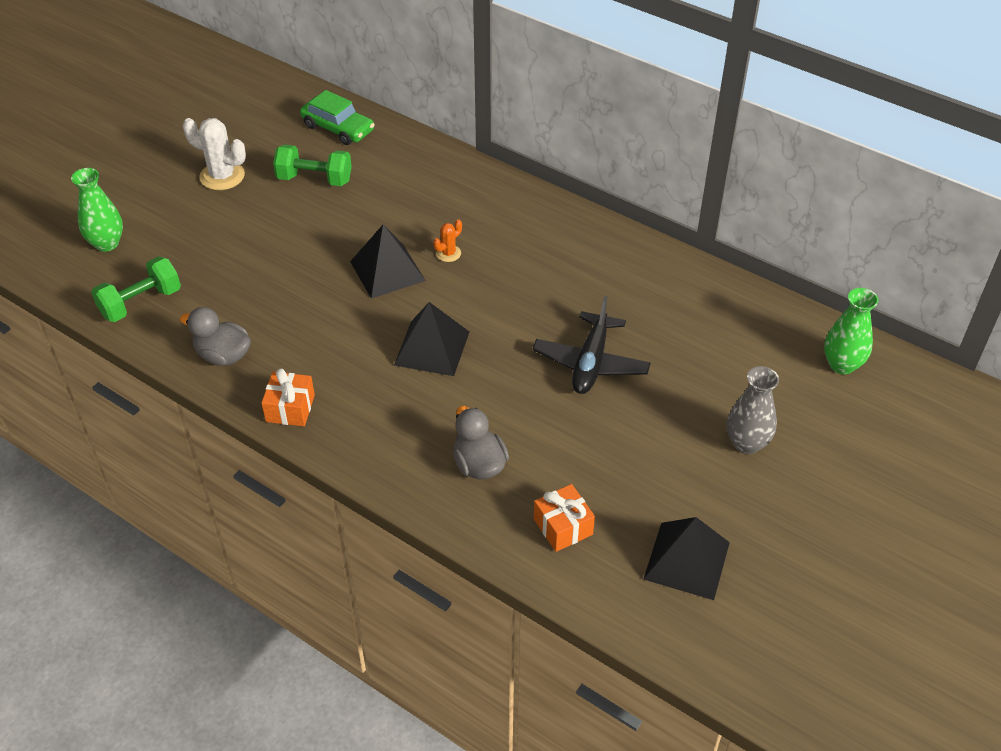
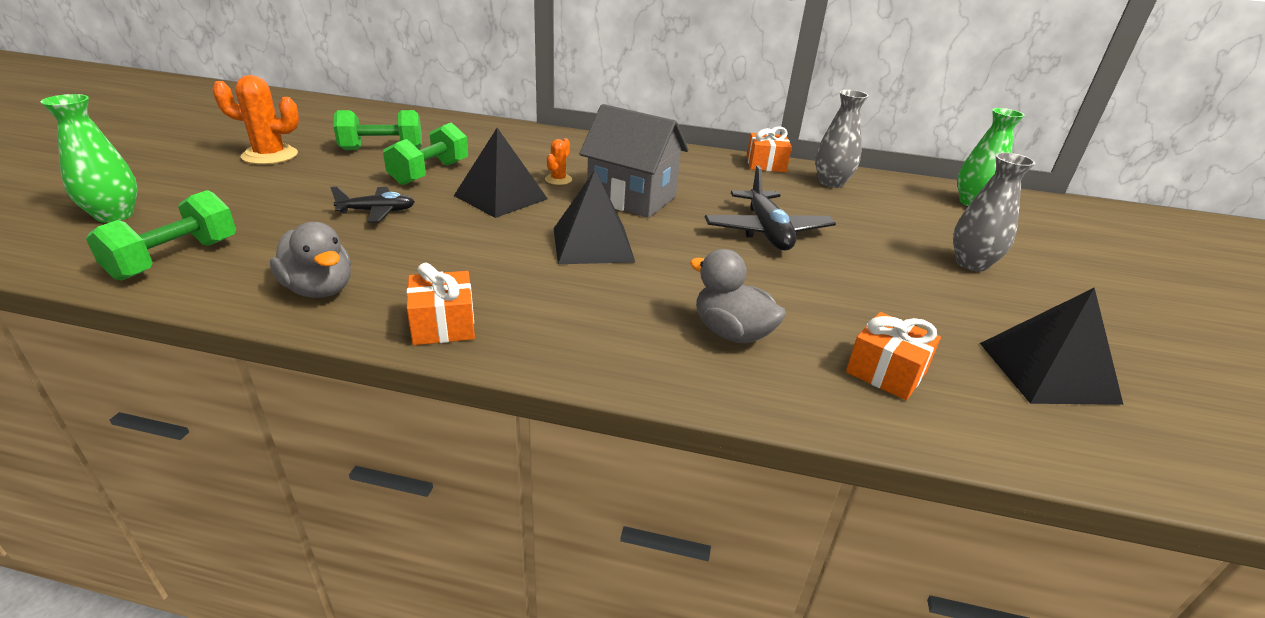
camera: 25 degrees left, 15 degrees down
(222, 176) = (270, 155): white cactus -> orange cactus
(223, 355) = (319, 289): grey duck -> grey duck turned 135 degrees counterclockwise
(284, 273) = (377, 212): none -> black plane
(338, 128) = (392, 120): green car -> none
(342, 224) = (430, 173): none -> green dumbbell
(499, 293) = (631, 198): none -> grey house
(669, 262) = (766, 164): none -> orange gift
(715, 305) = (831, 183): none -> grey vase

